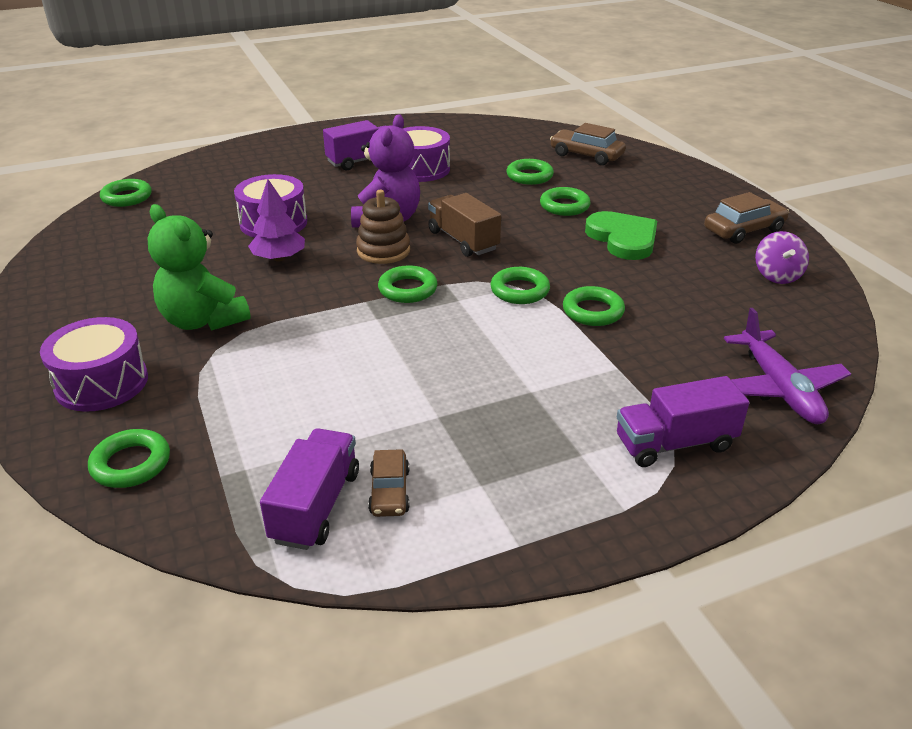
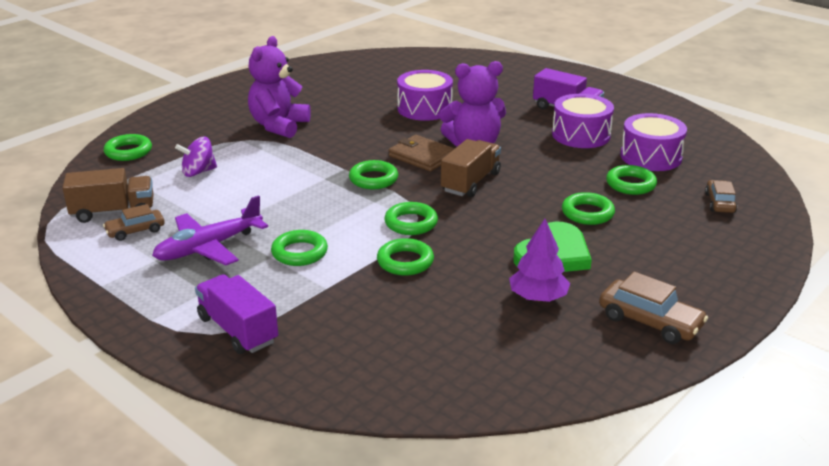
camera: 65 degrees right, 5 degrees down
(102, 383) = (196, 120): purple drum -> purple drum (651, 157)
(127, 197) = (411, 56): green ring -> green ring (299, 253)
(203, 320) = (279, 126): green teddy bear -> purple teddy bear
(279, 258) = (376, 125): purple tree -> purple tree (538, 297)
(315, 506) = (113, 212): purple truck -> brown truck
(383, 251) = (422, 156): brown stacking toy -> brown wallet
(586, 155) = (719, 203): brown car -> brown car, size x0.65
(777, 275) = (564, 354): purple spinning top -> purple spinning top (198, 172)
(779, 389) = (347, 374): purple plane -> purple plane (208, 247)

